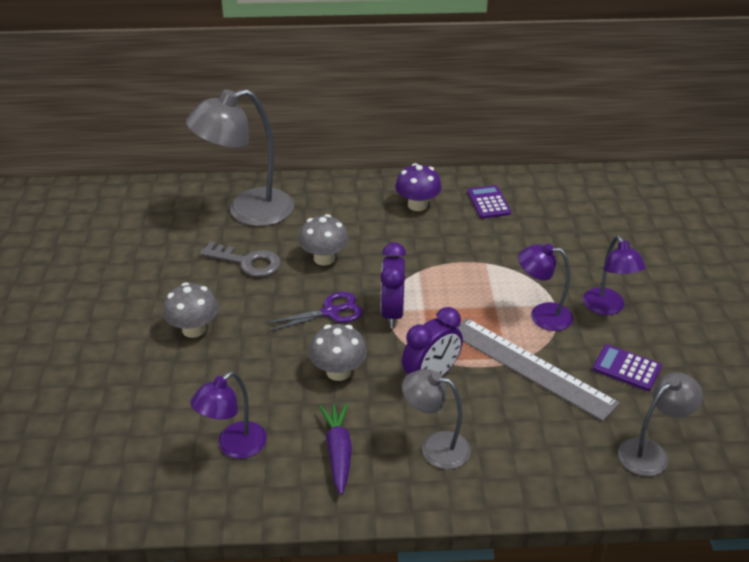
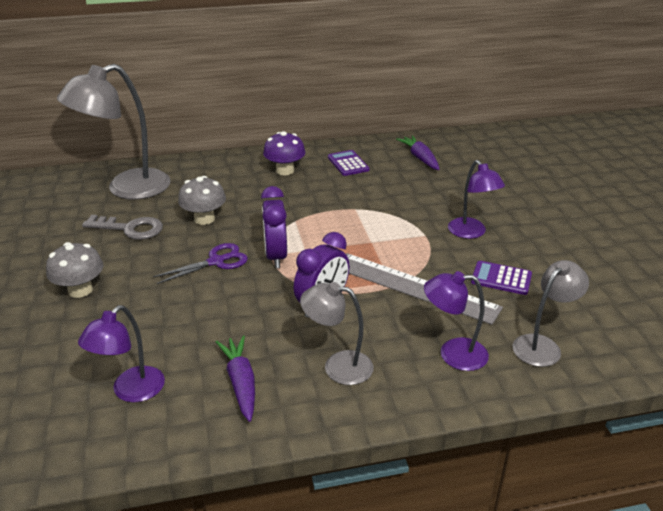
camera: 10 degrees left, 5 degrees down
(338, 371) = (231, 311): grey mushroom -> none
(542, 315) = (415, 244): purple lamp -> purple lamp (453, 354)
(571, 203) = (420, 158): none -> purple carrot

